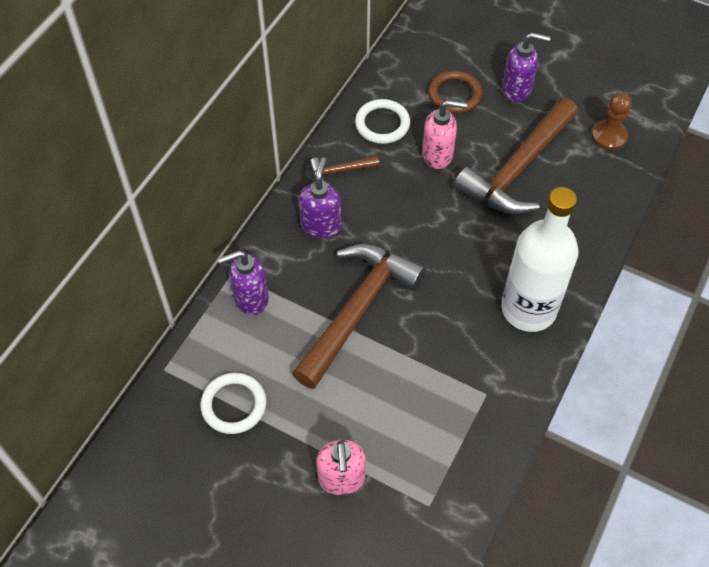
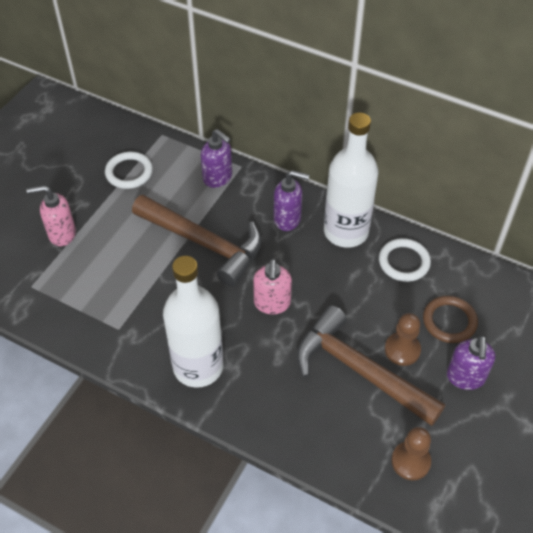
camera: 90 degrees right, 5 degrees down
(250, 298) = (218, 178): purple soap dispenser -> purple soap dispenser turned 150 degrees clockwise
(340, 171) = (346, 231): brown hammer -> white bottle
(438, 155) = (370, 304): pink soap dispenser -> pink soap dispenser (272, 304)
(491, 133) = (402, 350): none -> brown pawn

